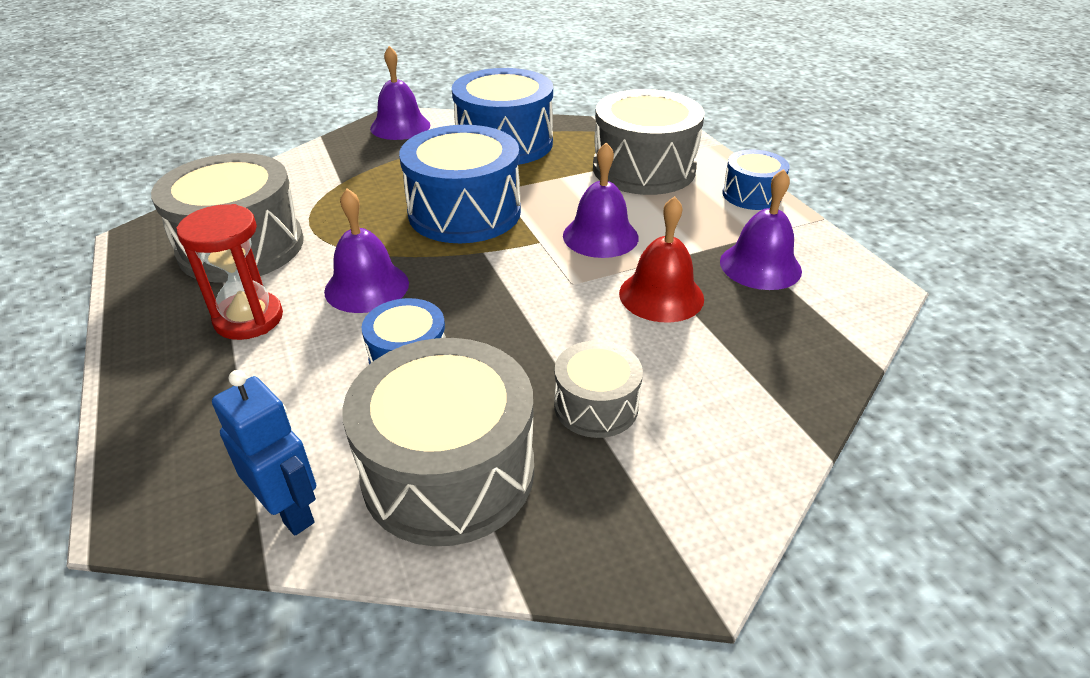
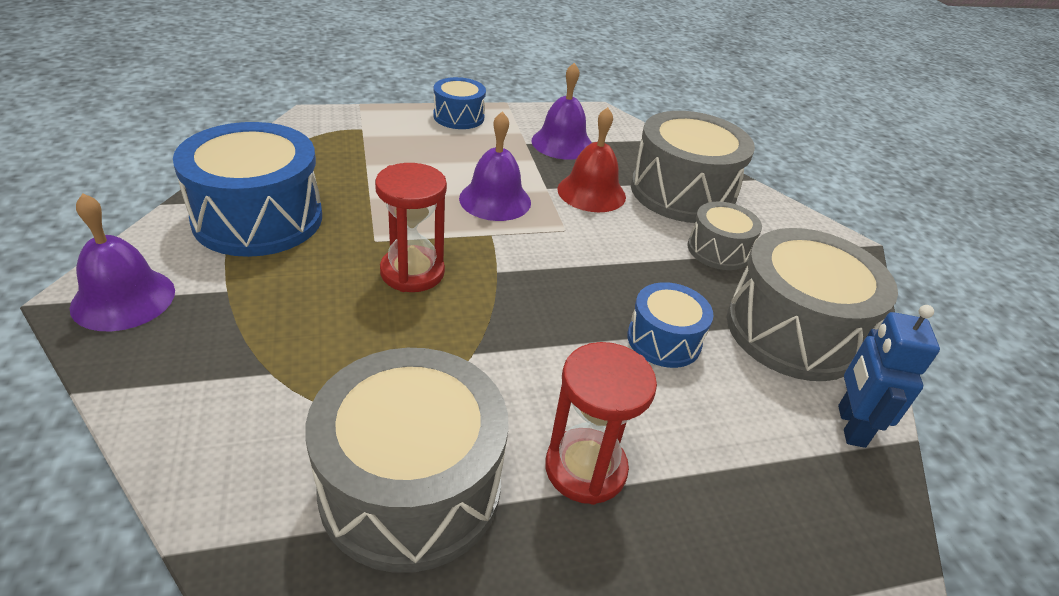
camera: 85 degrees left, 0 degrees up
(290, 511) = (850, 426): blue robot -> blue robot turned 45 degrees counterclockwise
(366, 287) = (541, 361): purple bell -> none
(464, 212) = (412, 272): blue drum -> red hourglass
(643, 169) = (383, 150): grey drum -> grey drum (682, 192)

